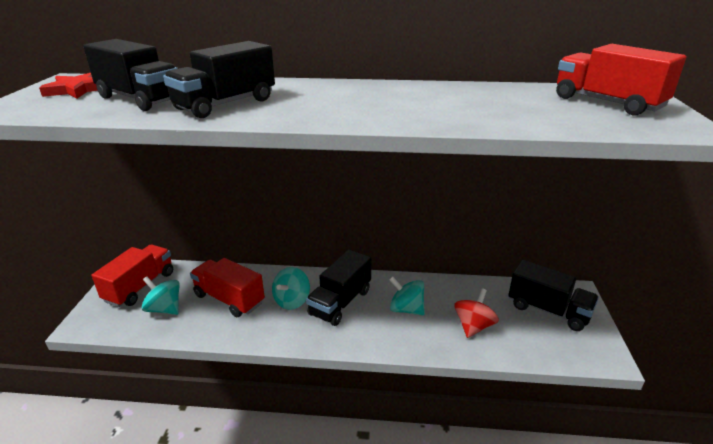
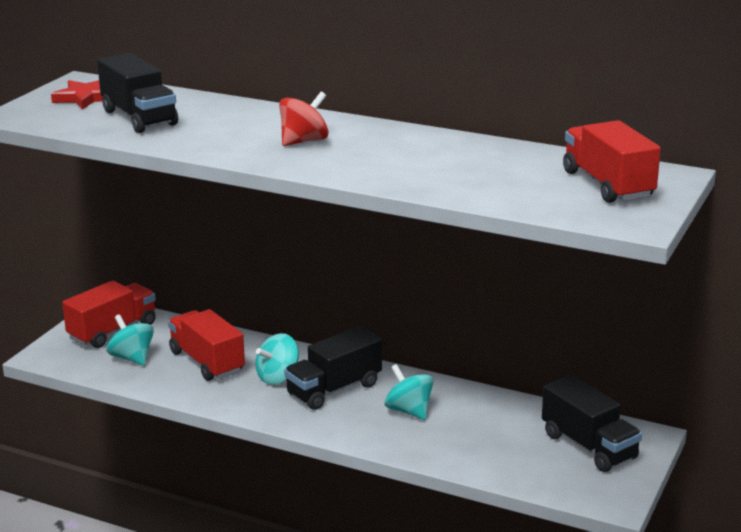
camera: 20 degrees right, 5 degrees down
(225, 104) = (215, 135): black truck -> none
(473, 326) = (478, 442): red spinning top -> red spinning top (304, 141)

